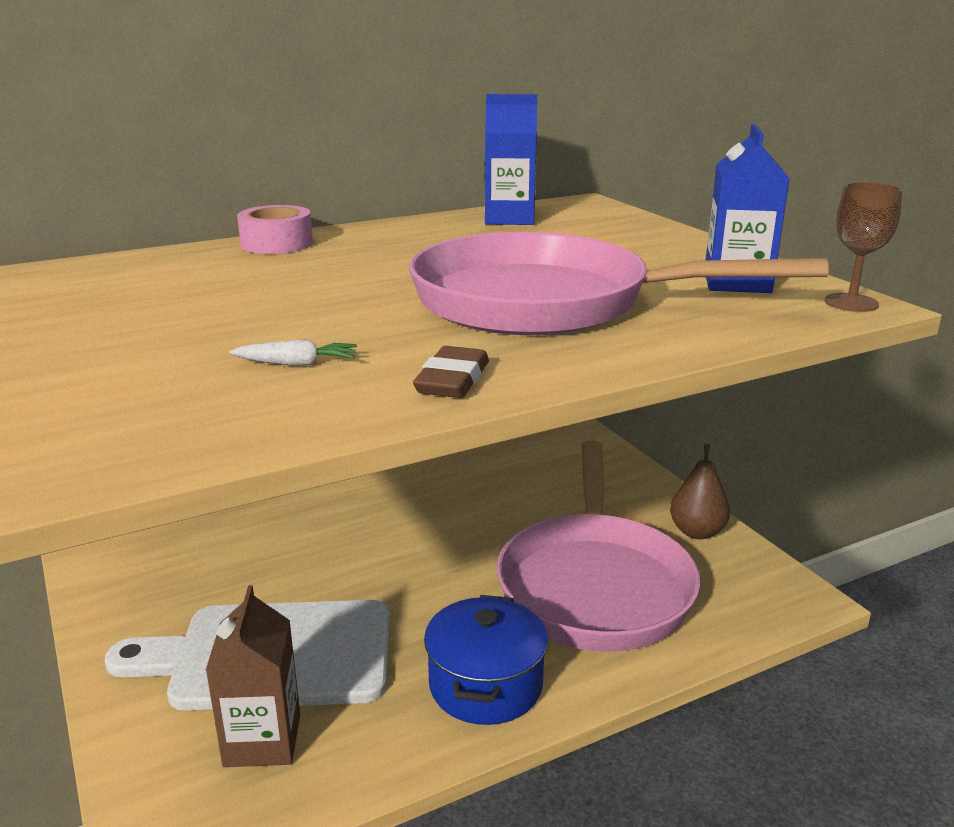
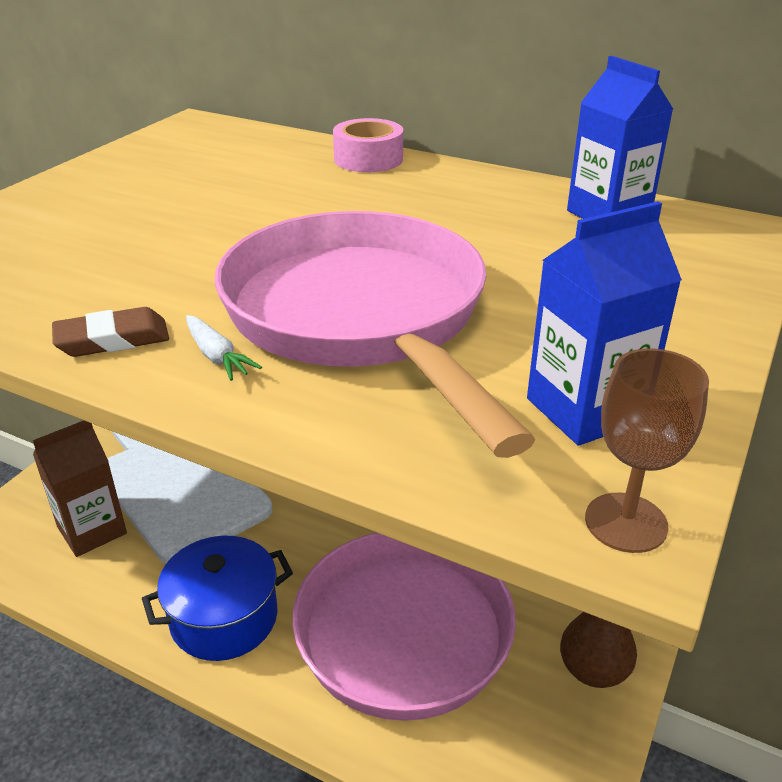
camera: 55 degrees right, 10 degrees up
(296, 363) = (99, 267): white carrot -> white carrot (217, 356)

